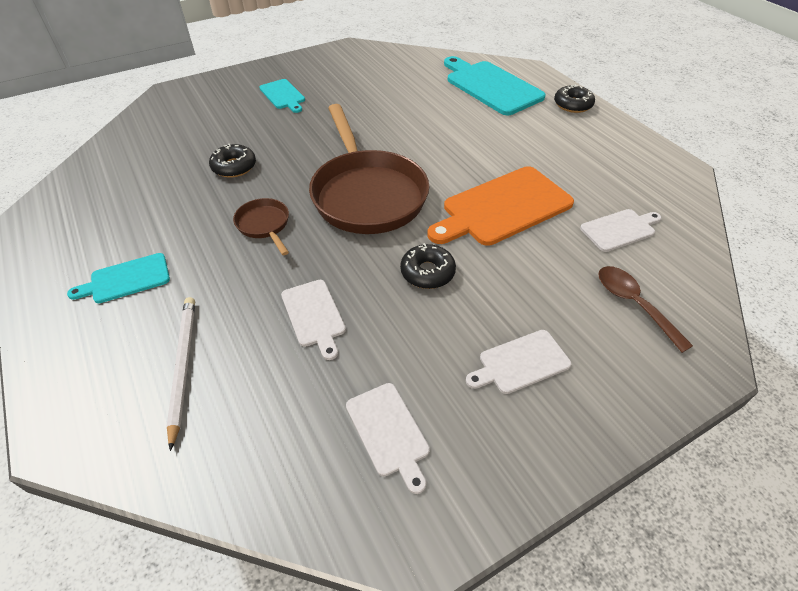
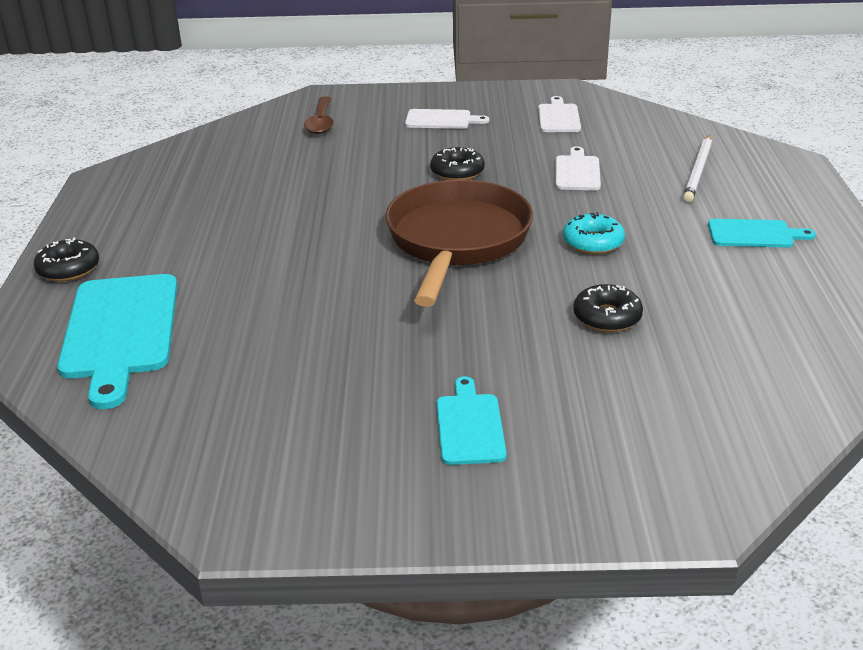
camera: 150 degrees left, 15 degrees down
(264, 225) = (593, 242): brown pan -> turquoise donut
(502, 207) = (329, 194): orange cutting board -> none
(620, 229) = (252, 156): white cutting board -> none

